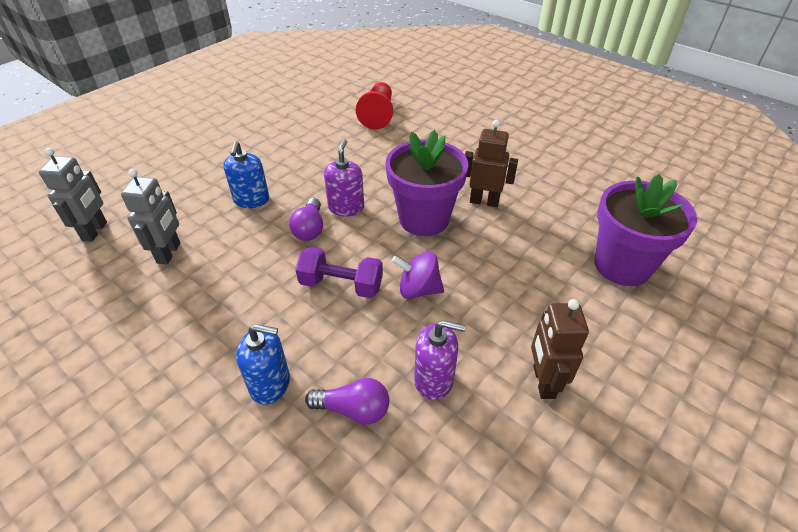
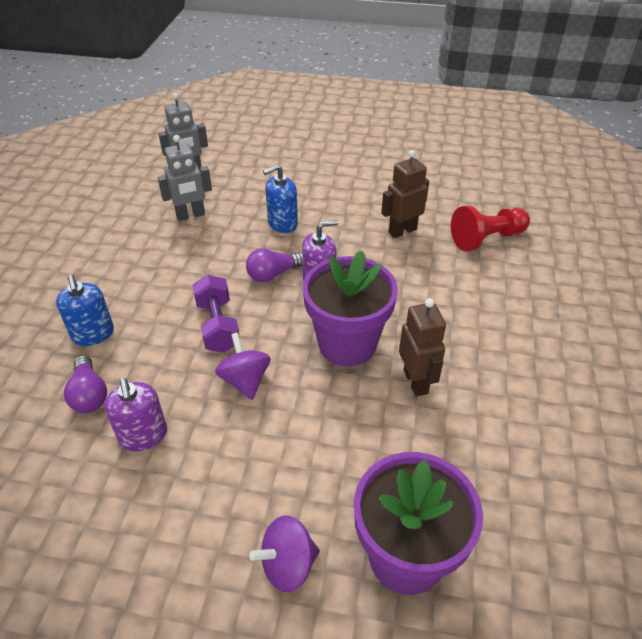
camera: 60 degrees right, 0 degrees up
(543, 382) = (180, 525): brown robot -> brown robot (402, 231)
(606, 327) = (288, 565): none -> purple spinning top

